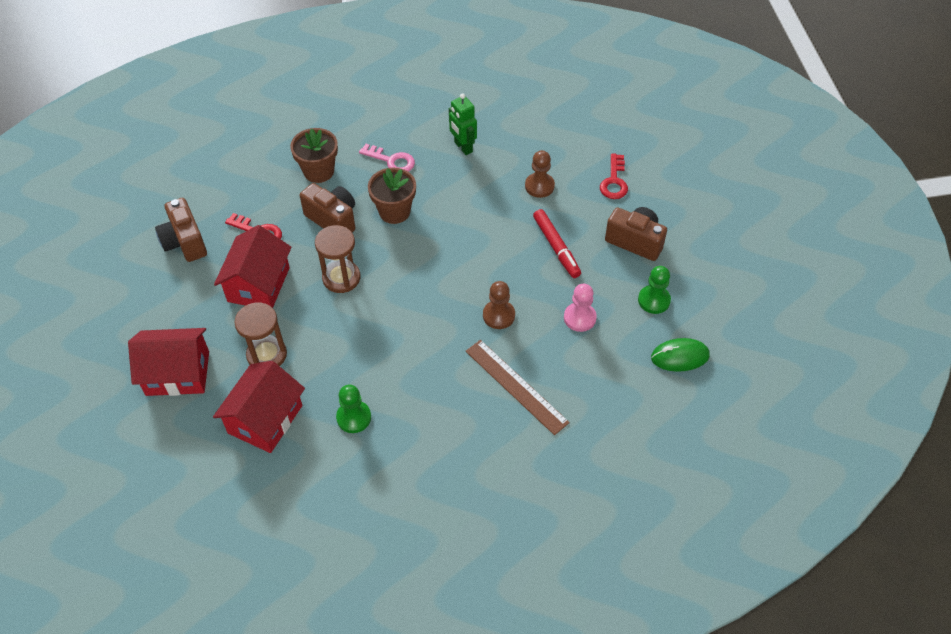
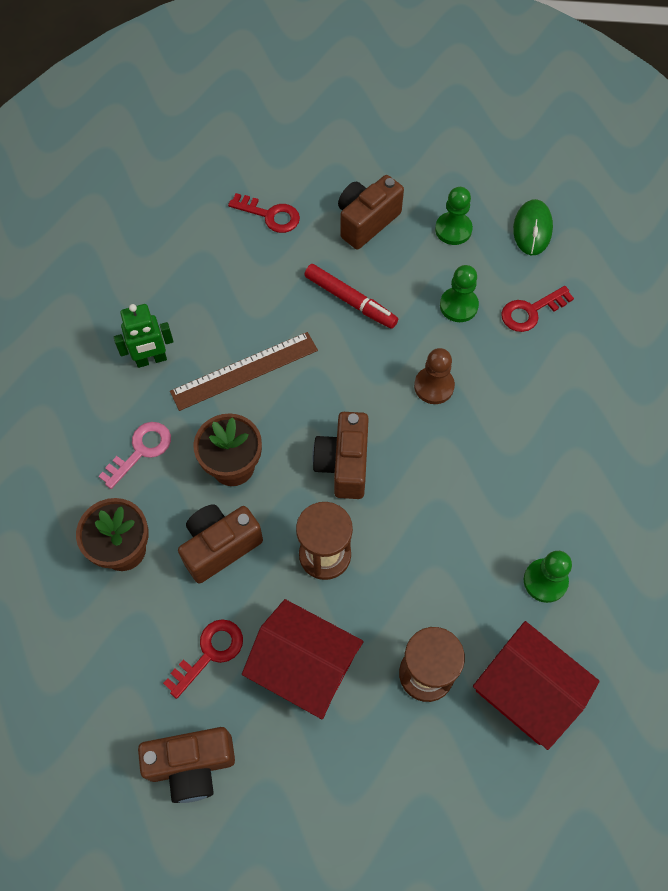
camera: 75 degrees left, 10 degrees up
(177, 373) = (428, 803): red house -> none
(414, 273) = (344, 464): none -> brown camera
(516, 386) = (537, 394): brown ruler -> brown ruler (244, 371)
(539, 186) = (249, 292): brown pawn -> none
(556, 247) = (350, 300): red marker -> red marker turned 45 degrees clockwise
(579, 318) = (458, 306): pink pawn -> green pawn
(594, 369) = (531, 311): none -> red key

